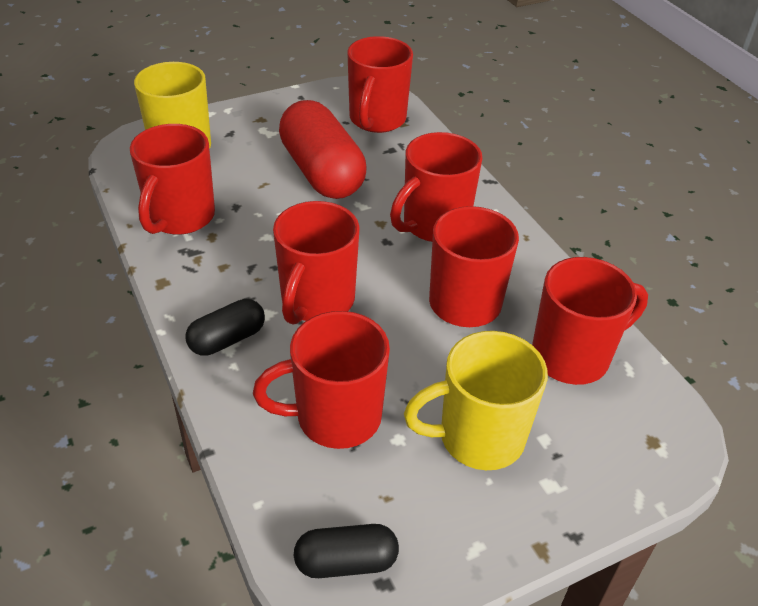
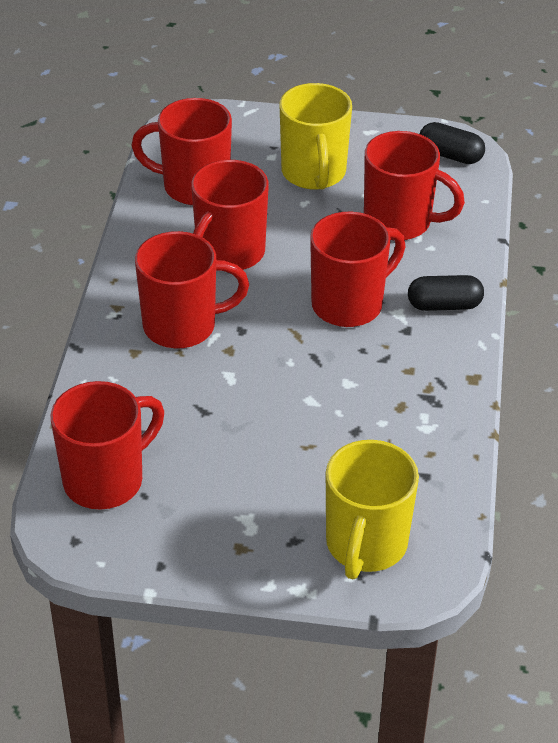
camera: 145 degrees left, 0 degrees up
(180, 217) = (420, 441): red mug -> none
(322, 172) = (234, 433): red capsule -> none
(478, 438) = (314, 174): yellow mug -> yellow mug turned 60 degrees clockwise

